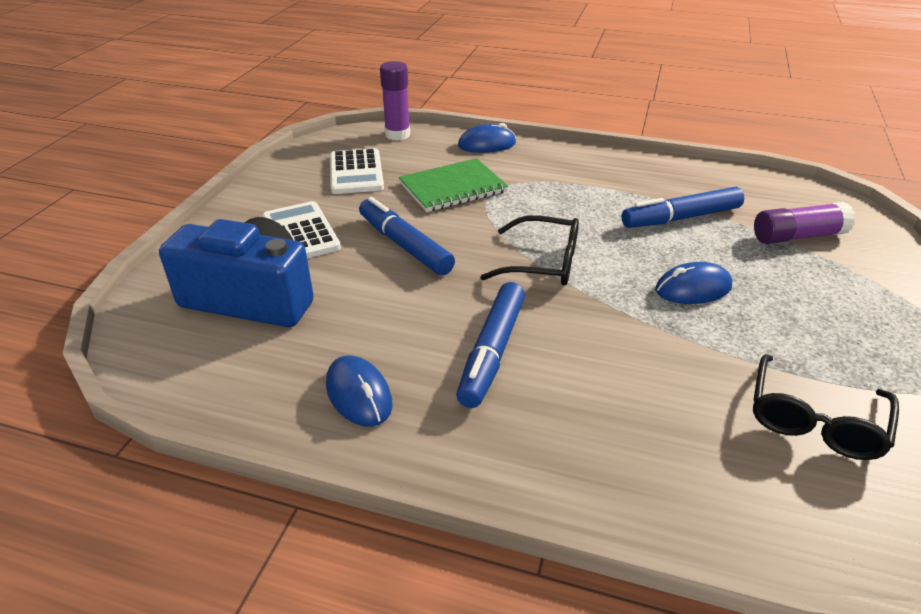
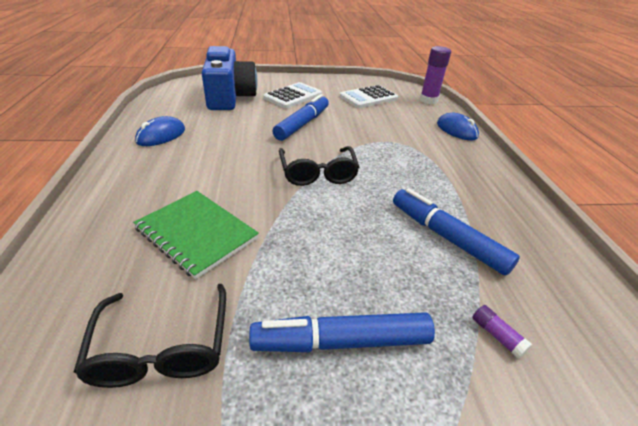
camera: 65 degrees right, 0 degrees up
(452, 188) = (383, 128): green notebook -> green notebook (196, 233)
(492, 352) = (209, 168): blue marker -> blue marker (341, 341)
(693, 289) = (331, 253): blue mouse -> none
(797, 236) = (497, 336): purple glue stick -> purple glue stick, size x0.47
(814, 420) = (162, 347): black glasses -> black glasses turned 105 degrees counterclockwise

